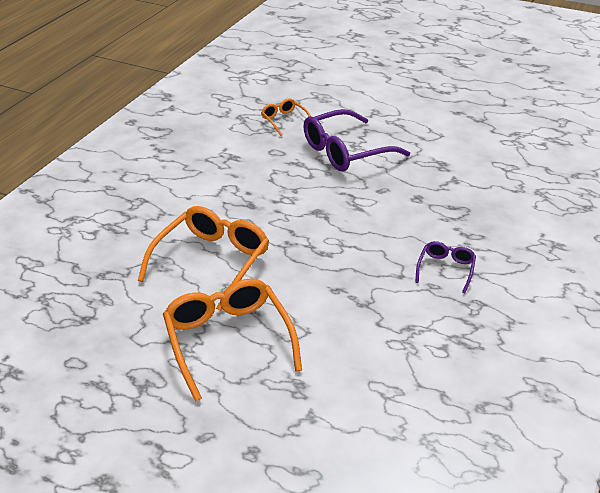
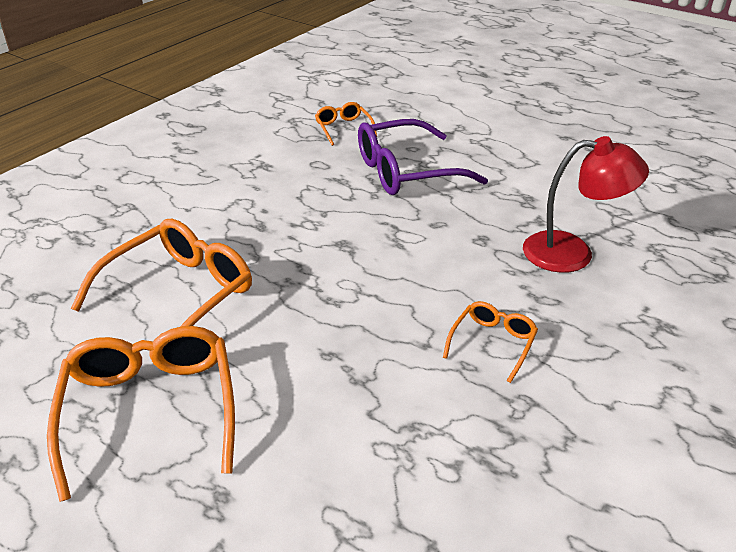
camera: 10 degrees right, 0 degrees up
(445, 269) = (492, 344): purple glasses -> orange glasses
(484, 201) = (572, 253): none -> red lamp

